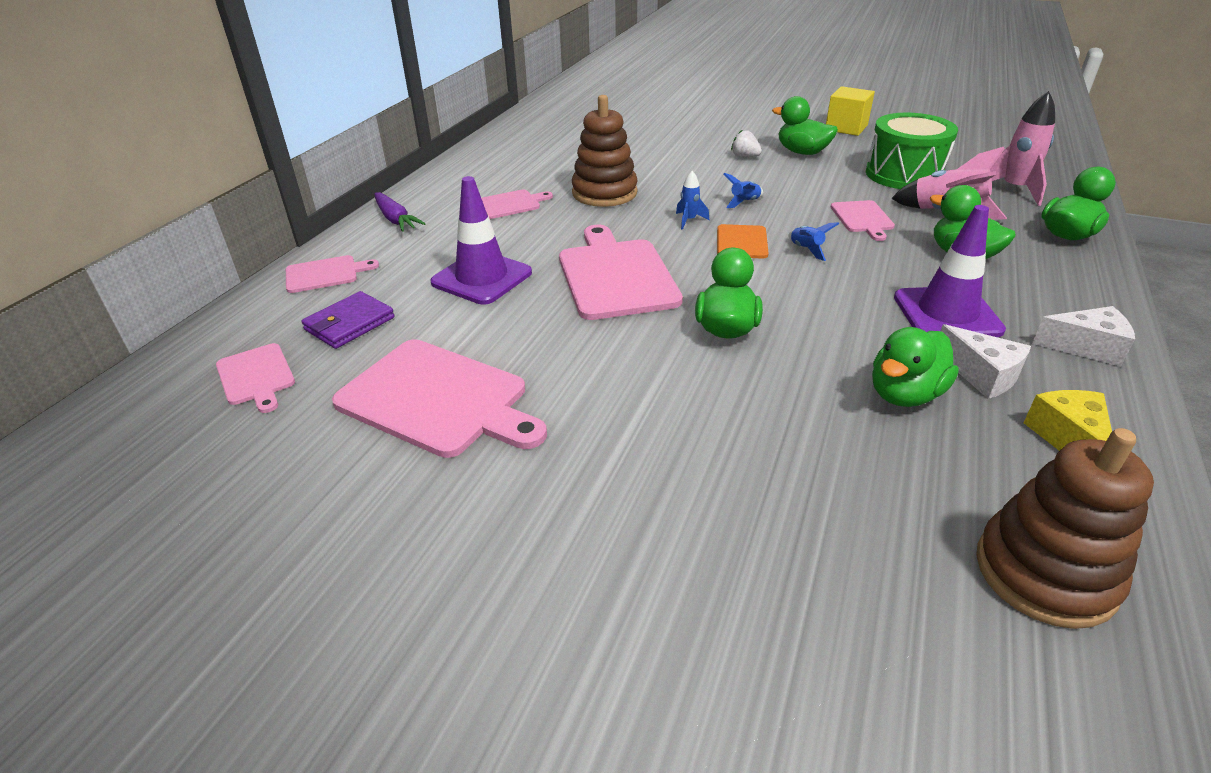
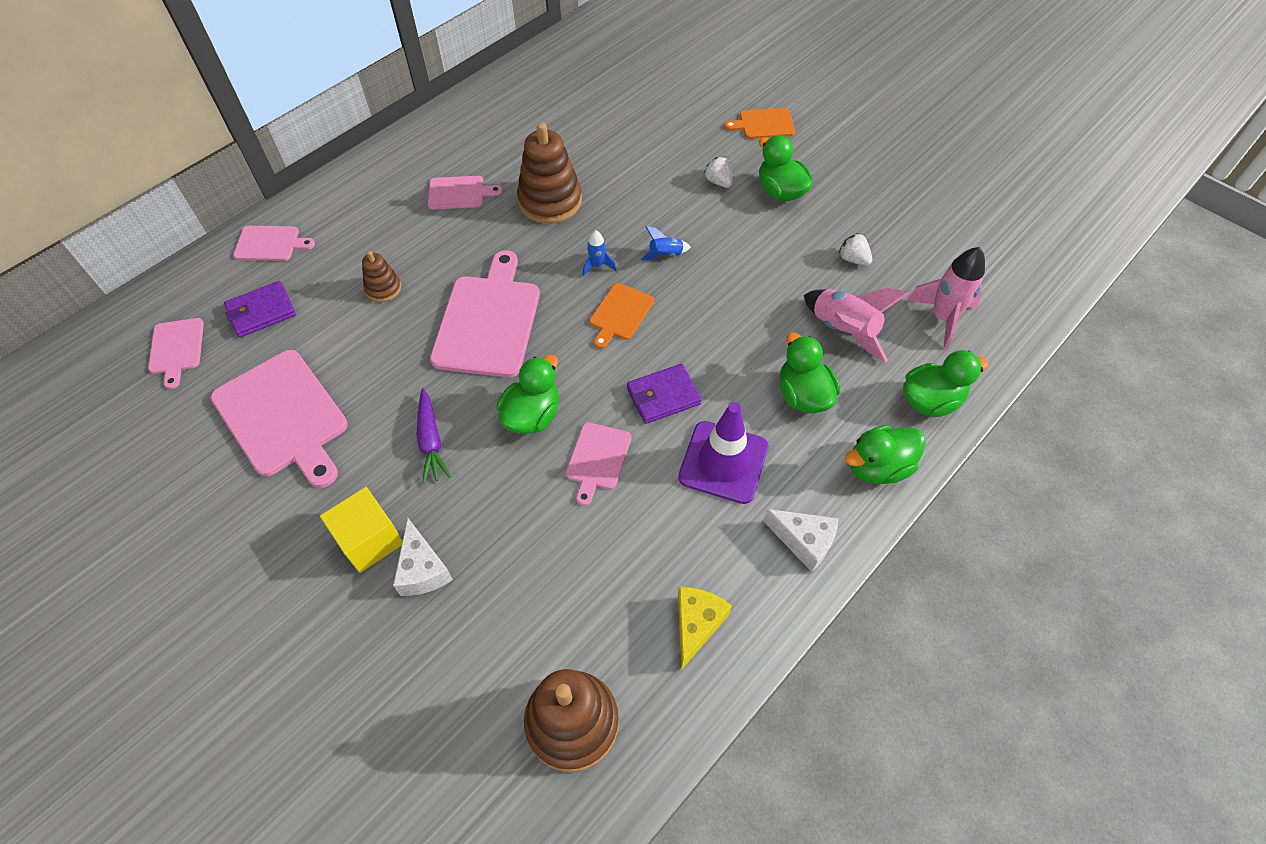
camera: 20 degrees right, 20 degrees up
(395, 219) = (355, 185): purple carrot -> purple carrot (431, 441)
(482, 278) = (383, 288): purple traffic cone -> brown stacking toy
(748, 123) = (764, 124): none -> orange cutting board
(806, 250) = (670, 340): blue rocket -> none
(840, 285) = (663, 396): none -> purple wallet
(846, 128) = (860, 161): yellow cube -> yellow cube (370, 540)
(863, 218) = (756, 313): pink cutting board -> pink cutting board (598, 459)
(904, 174) = (853, 259): green drum -> white strawberry
(904, 394) = (613, 536): green duck -> green duck (877, 467)
(981, 375) = (690, 538): white cheese -> white cheese (422, 569)

